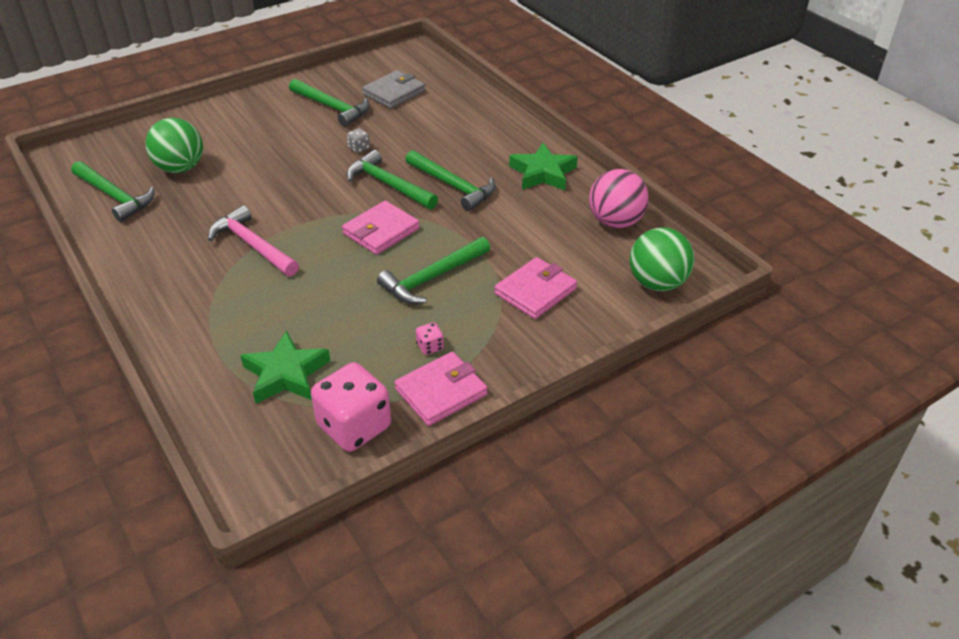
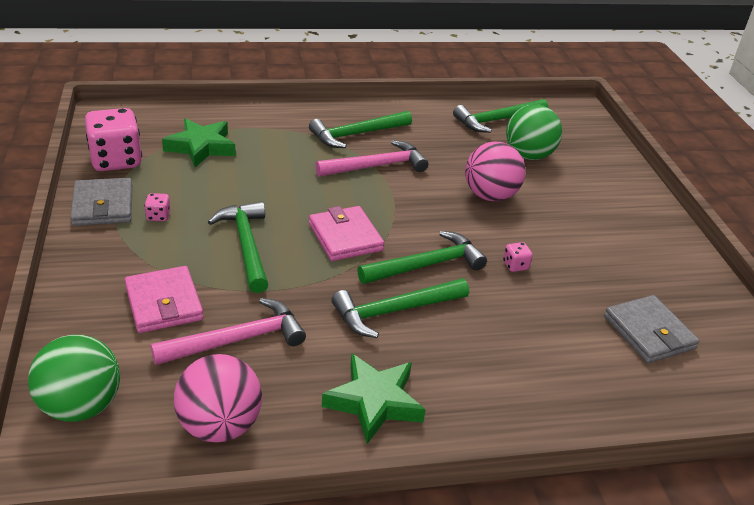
camera: 110 degrees right, 5 degrees down
(266, 175) = (490, 196): none -> pink ball
(332, 108) = (621, 271): green hammer -> green hammer (356, 134)
(359, 148) = (515, 265): grey dice -> pink dice
(441, 392) = (103, 206): pink wallet -> grey wallet
(540, 241) = (238, 340): none -> pink hammer

